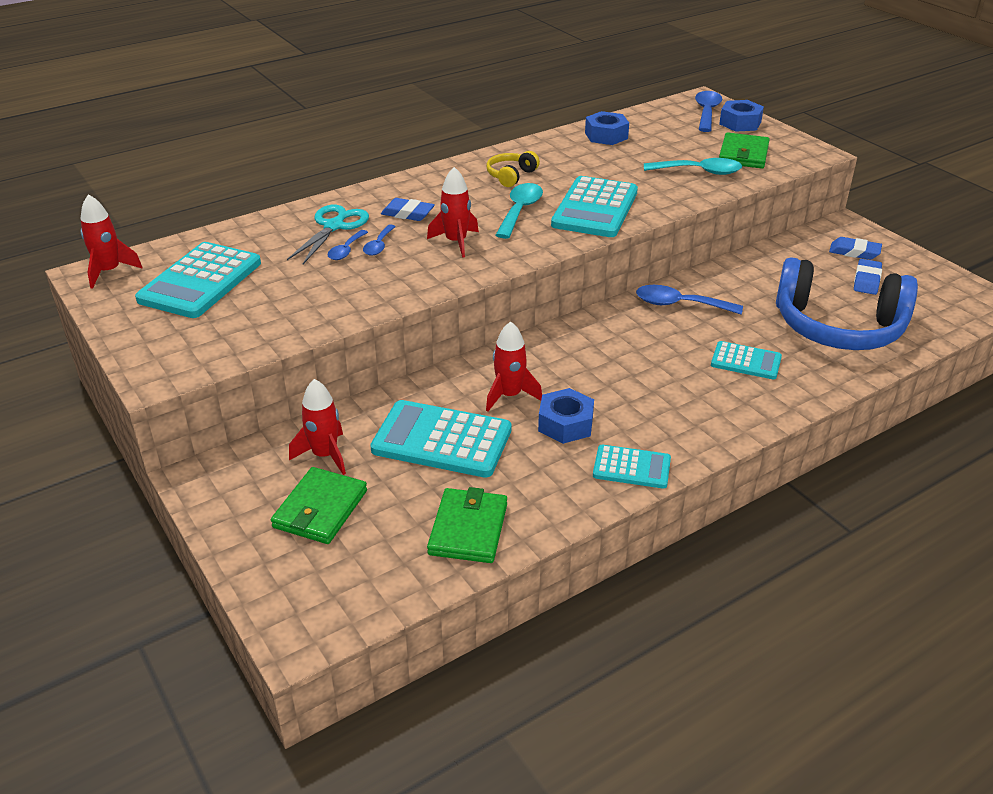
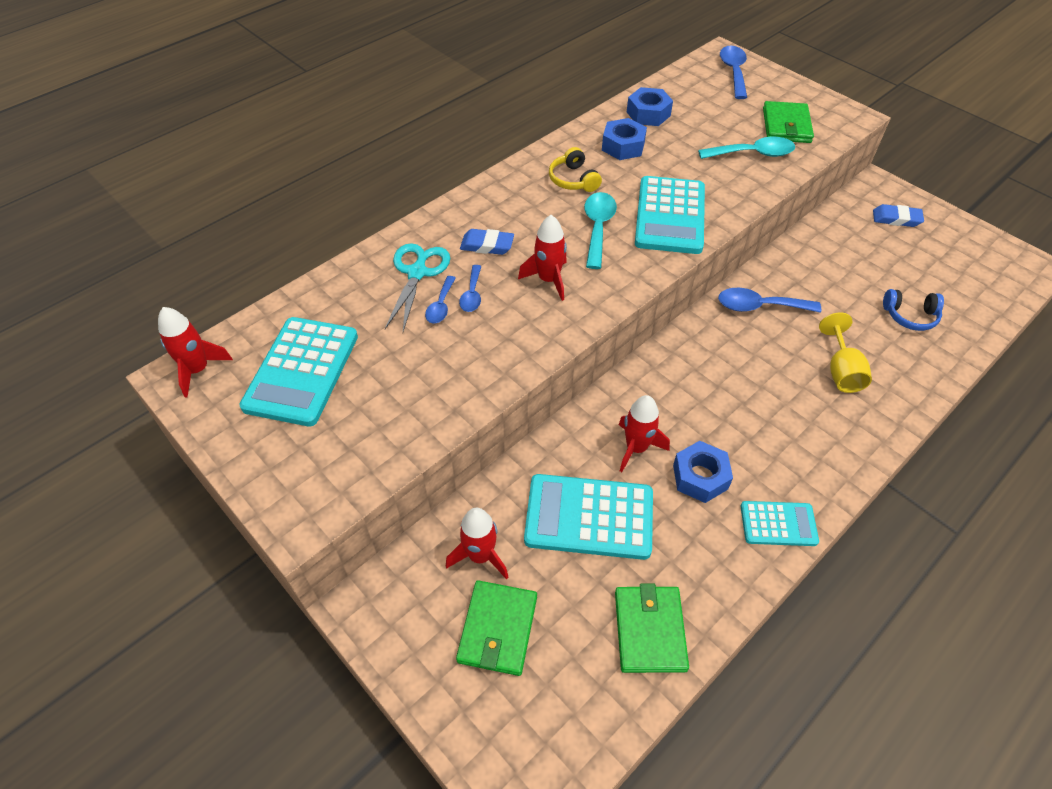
camera: 10 degrees left, 15 degrees up
(511, 176) = (573, 180): yellow headphones -> yellow headphones turned 45 degrees counterclockwise
(740, 123) = (769, 83): blue nut -> blue nut (623, 146)
(746, 361) = (841, 371): turquoise calculator -> yellow goblet
(838, 327) = (910, 316): blue headphones -> blue headphones, size x0.43
(866, 280) = (917, 253): blue eraser -> none

